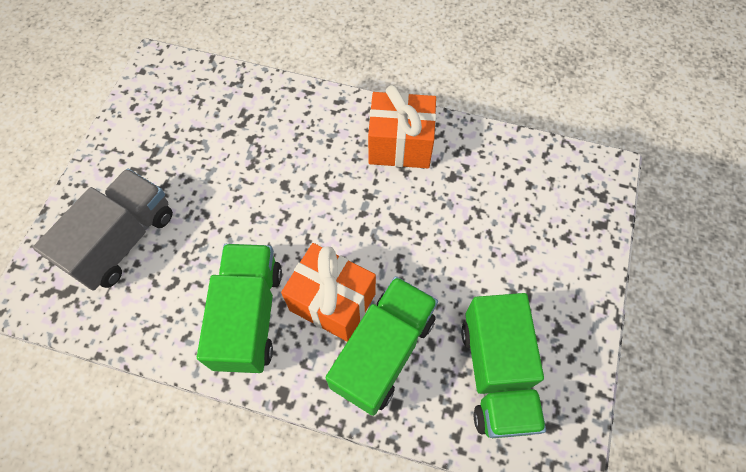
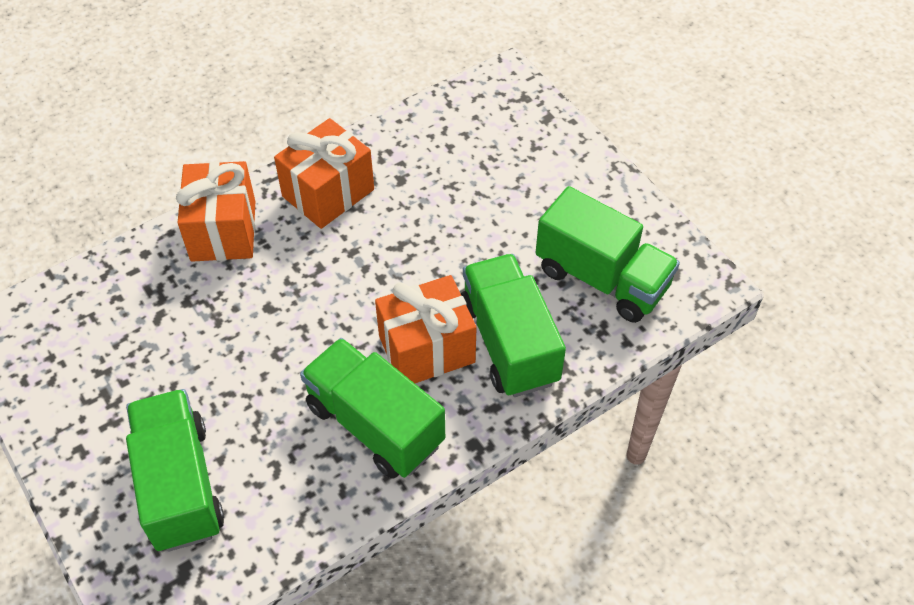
camera: 50 degrees left, 10 degrees down
(123, 240) = (179, 485): grey truck -> green truck
(318, 114) = (223, 231): none -> orange gift

